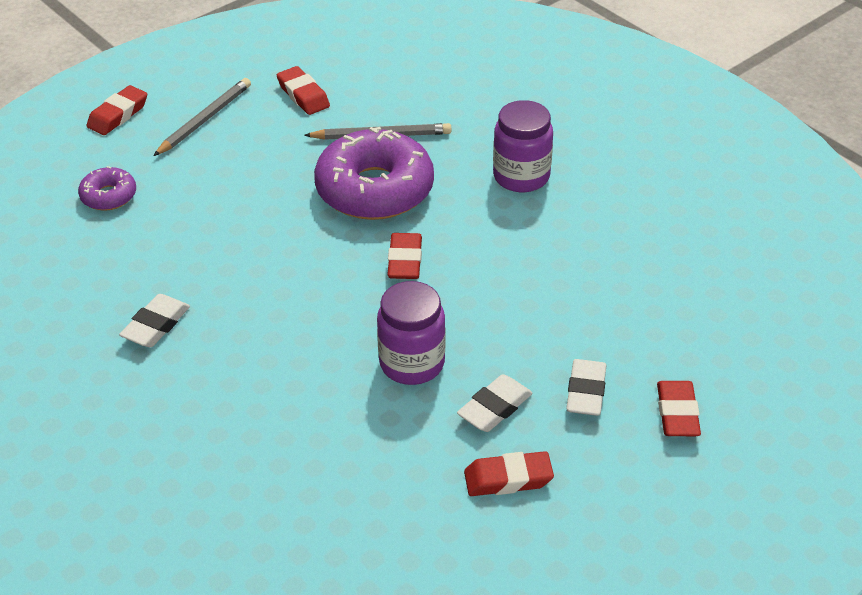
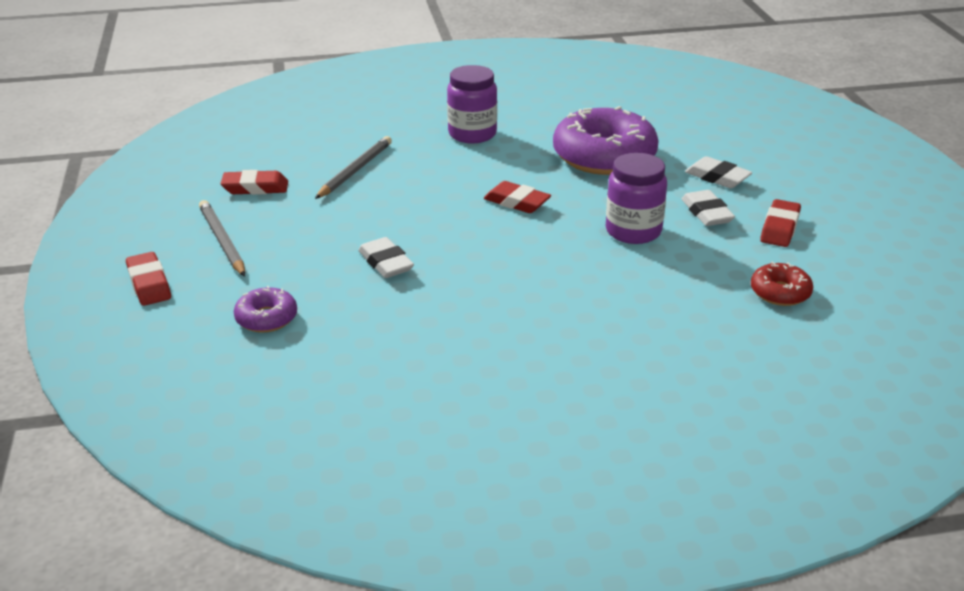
camera: 60 degrees left, 10 degrees down
(156, 325) = (478, 335): white eraser -> white eraser (386, 263)
(368, 516) = (780, 292): none -> red donut
(374, 189) = (418, 191): purple donut -> purple donut (604, 156)
(677, 413) = (760, 155): red eraser -> none

